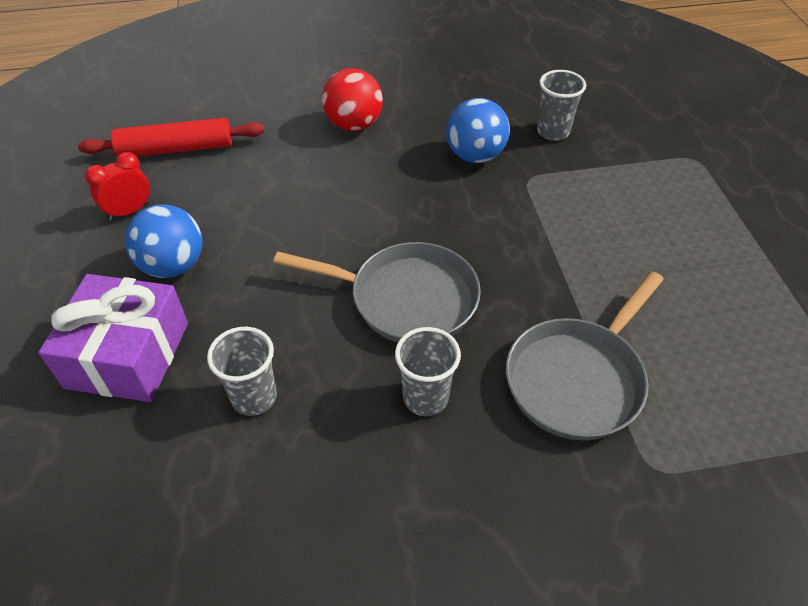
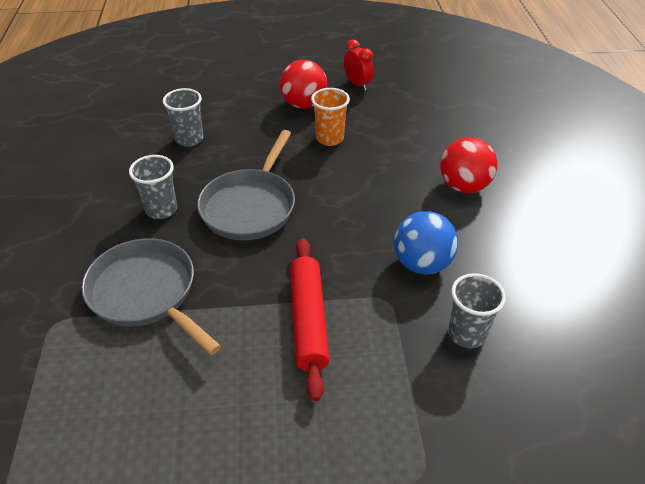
camera: 95 degrees right, 5 degrees down
(127, 355) = (236, 94): purple gift -> none
(173, 266) = (304, 104): blue ball -> red ball
(176, 149) = (424, 98): red rolling pin -> red rolling pin (308, 320)
(261, 233) = (330, 138): none -> orange cup

